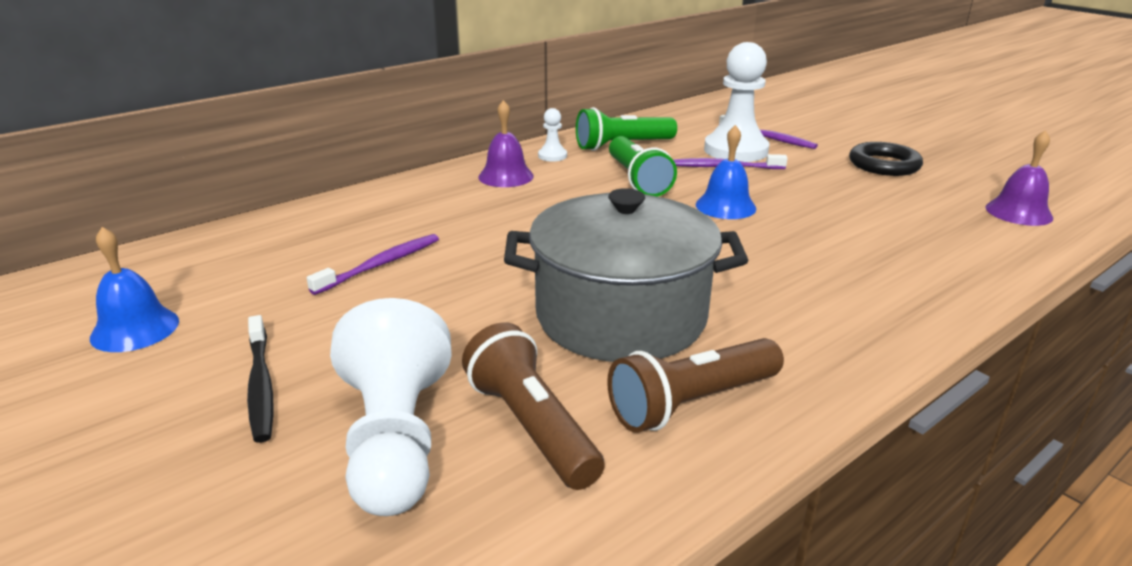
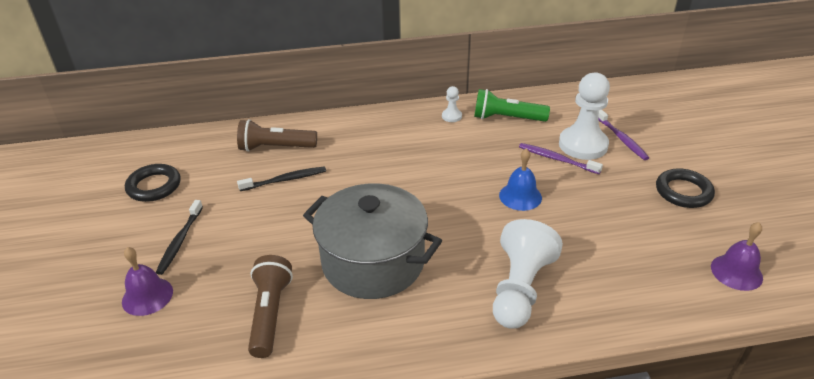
camera: 30 degrees right, 10 degrees up
(135, 329) = (154, 186): blue bell -> black ring
(381, 264) = (285, 180): purple toothbrush -> black toothbrush
(395, 440) = (209, 296): white pawn -> white pawn (520, 289)
(506, 176) = (407, 127): purple bell -> purple bell (147, 296)
(637, 180) = (485, 154): green flashlight -> none
(692, 403) = (355, 332): brown flashlight -> brown flashlight (275, 147)

